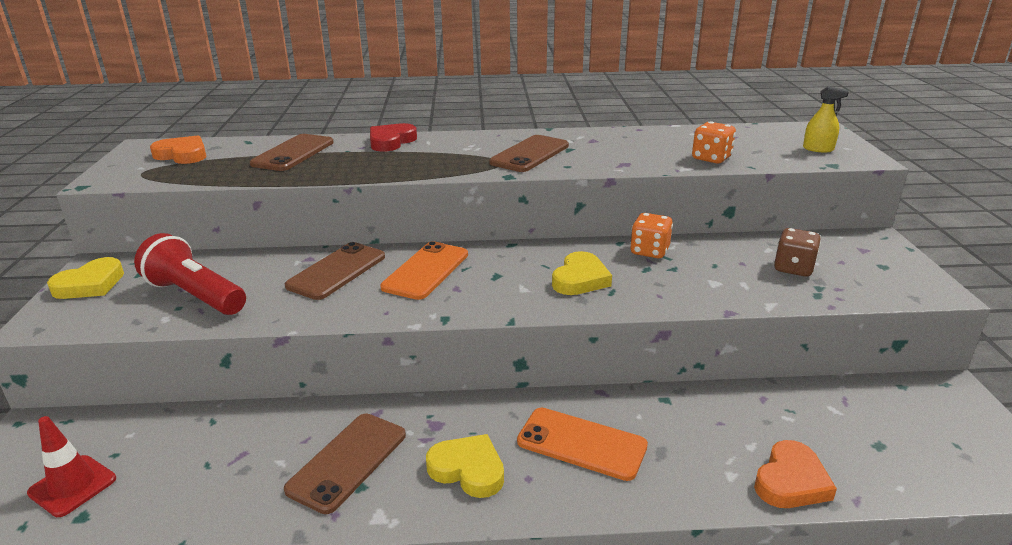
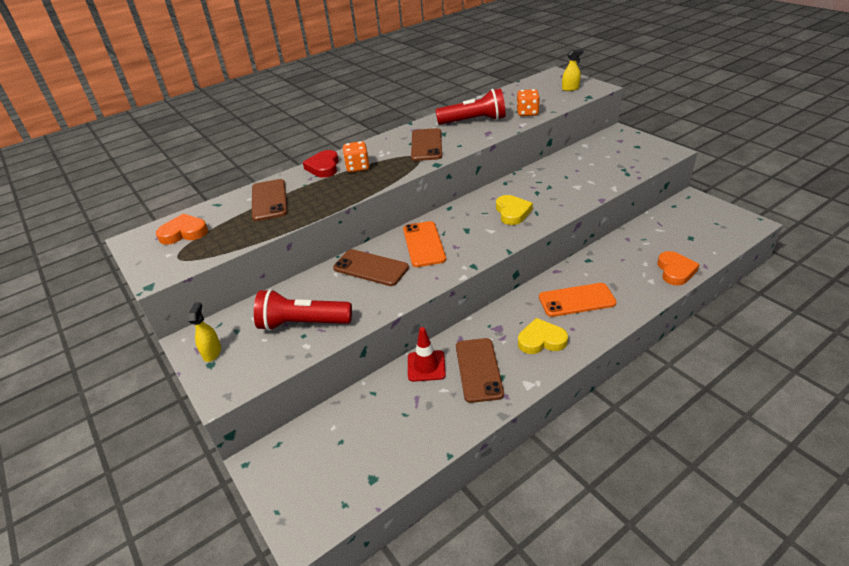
camera: 30 degrees left, 10 degrees up
(72, 486) = (341, 470): red traffic cone -> red traffic cone (426, 366)
(90, 284) = (212, 352): yellow heart -> yellow spray bottle
(337, 271) = (371, 268): brown phone -> brown phone turned 60 degrees counterclockwise
(626, 147) = (474, 121): none -> red flashlight
(649, 251) = (526, 181): orange dice -> orange dice (357, 167)
(793, 268) = (602, 163): brown dice -> none

